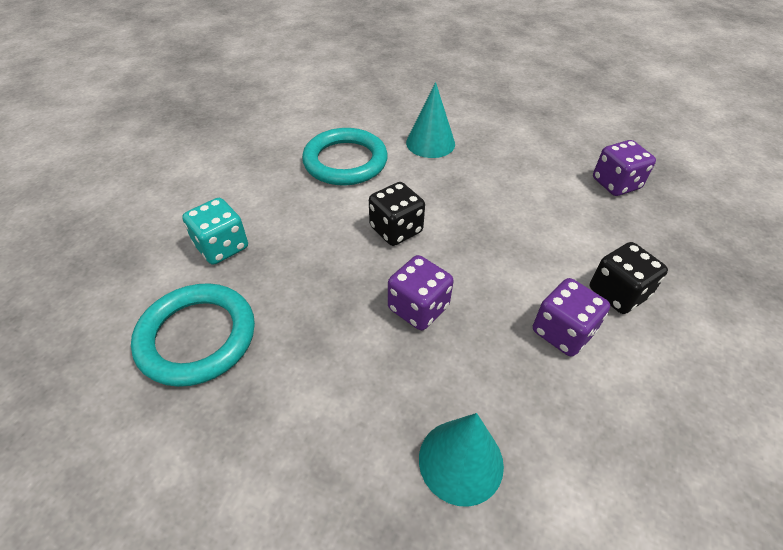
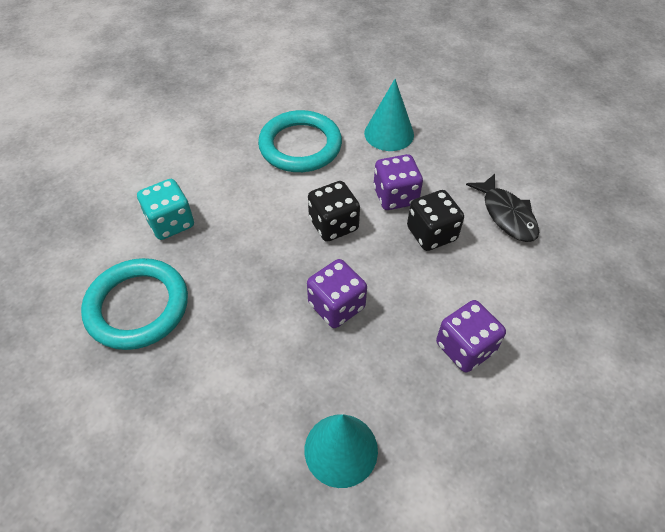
camera: 10 degrees right, 5 degrees up
(563, 202) = (506, 215): none -> black fish
(616, 184) = (567, 200): purple dice -> purple dice (395, 196)
(618, 293) = (531, 317): black dice -> black dice (431, 234)

